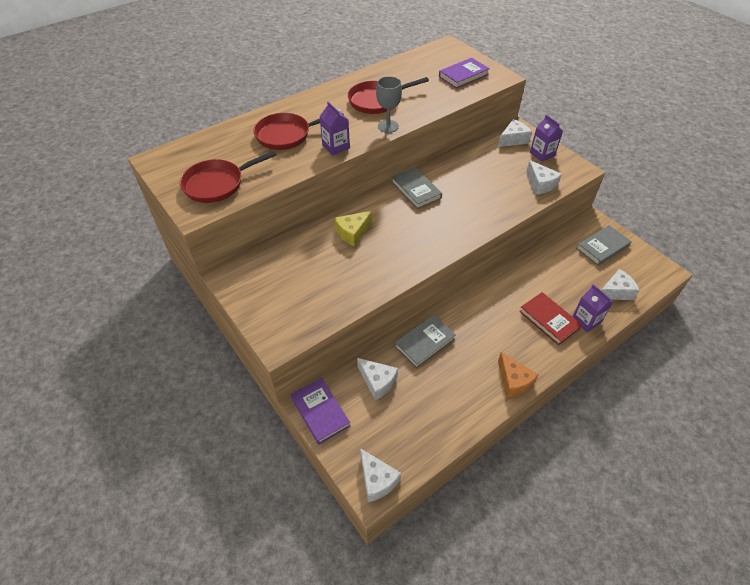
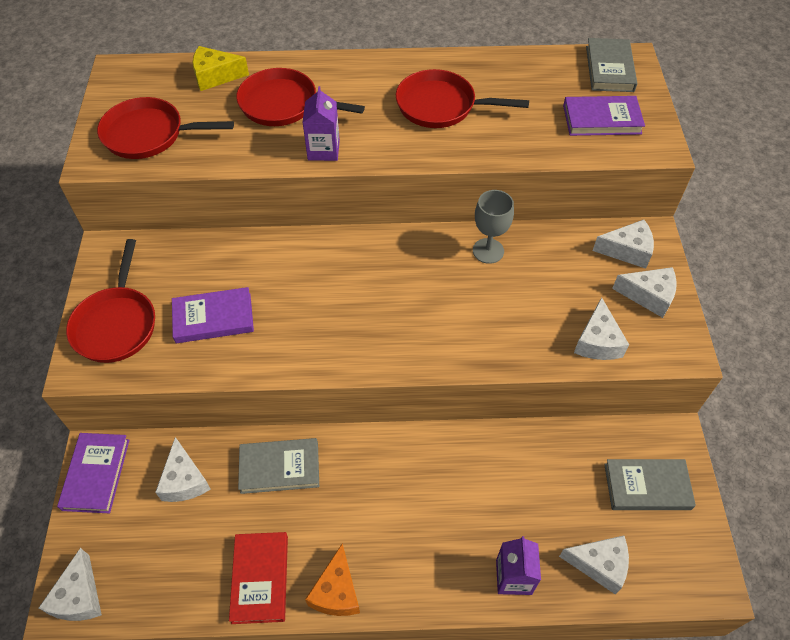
camera: 35 degrees right, 5 degrees up
(277, 308) = (116, 323): none -> red pan
(334, 274) = (213, 318): none -> purple book
(353, 233) = (284, 275): yellow cheese -> yellow cheese (215, 76)
(388, 126) = (417, 151): grey goblet -> grey goblet (488, 251)
(416, 190) = (415, 257): grey book -> grey book (609, 69)
(542, 154) = (648, 296): purple carton -> white cheese
(549, 320) = (462, 542): red book -> red book (260, 578)

